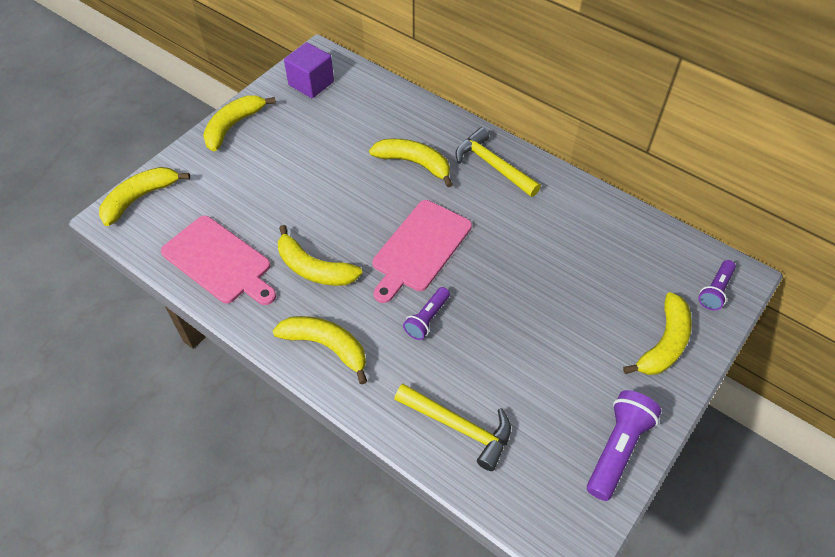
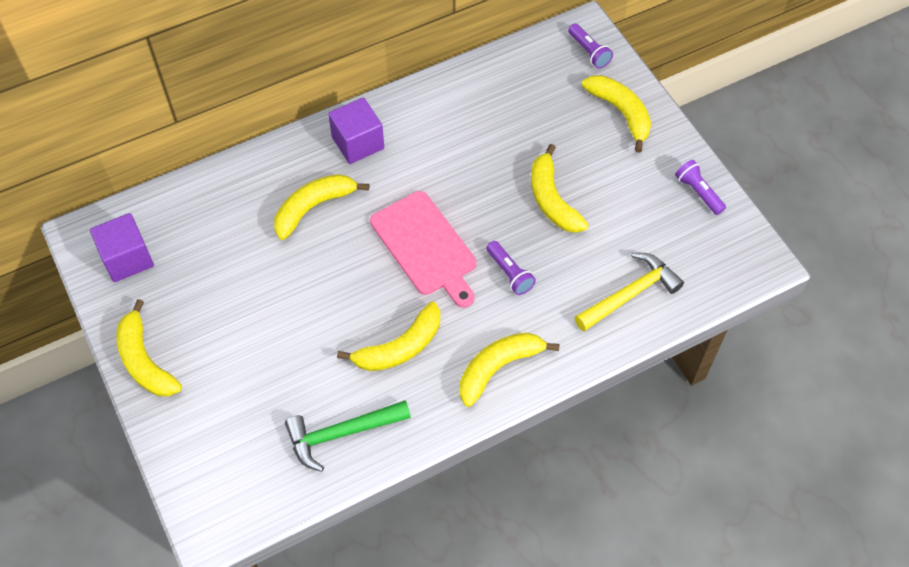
camera: 65 degrees left, 5 degrees up
(140, 198) = (200, 492): yellow banana -> yellow banana (552, 199)
(219, 261) = (341, 433): pink cutting board -> green hammer
(493, 165) = (358, 143): yellow hammer -> purple cube
(617, 449) = (698, 192): purple flashlight -> purple flashlight, size x0.63

